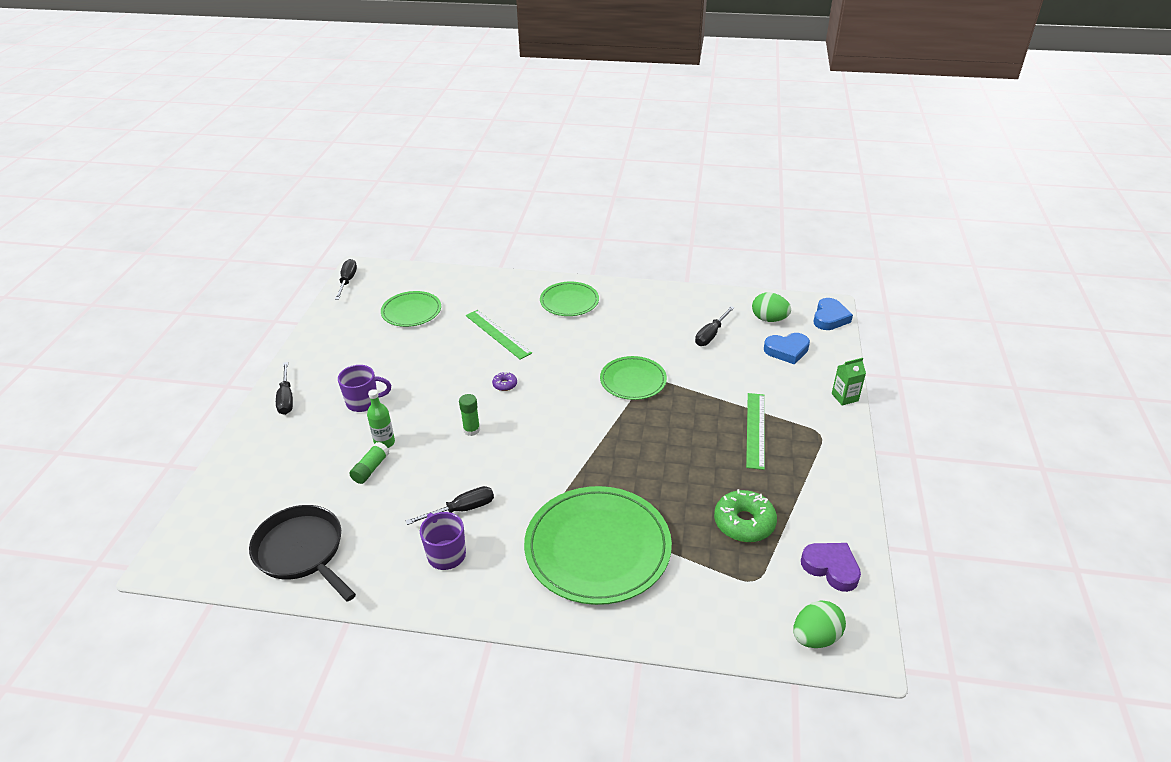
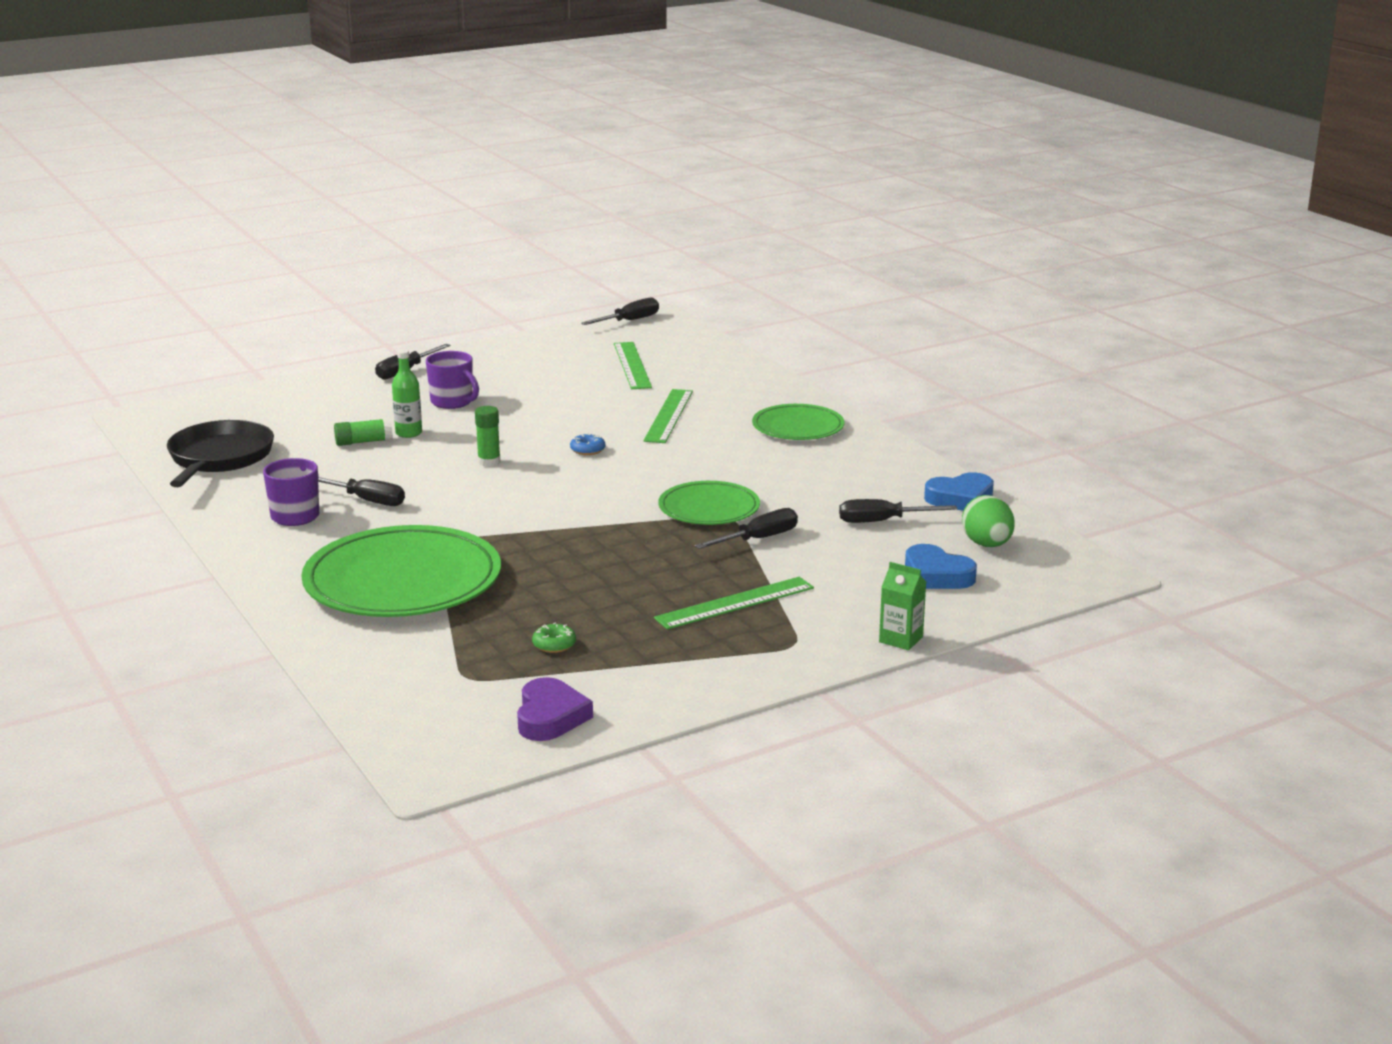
camera: 50 degrees right, 15 degrees down
(411, 311) = (632, 365): green plate -> green ruler
(505, 384) = (587, 450): purple donut -> blue donut
(688, 383) = (758, 539): none -> black screwdriver
(744, 523) = (554, 645): green donut -> green donut, size x0.48
(815, 637) = (424, 737): green egg -> none
(830, 318) = (1070, 581): blue heart -> blue heart (960, 499)

